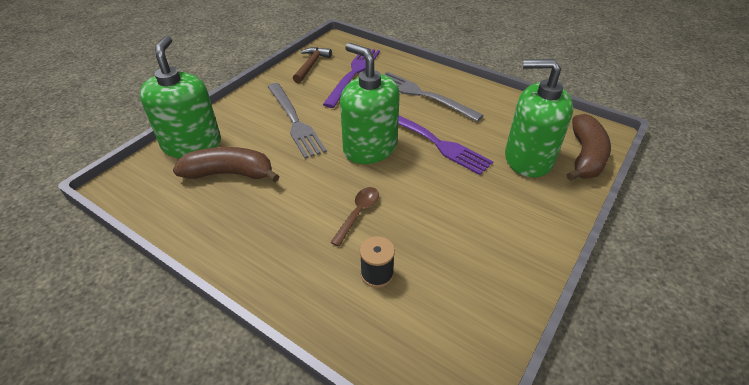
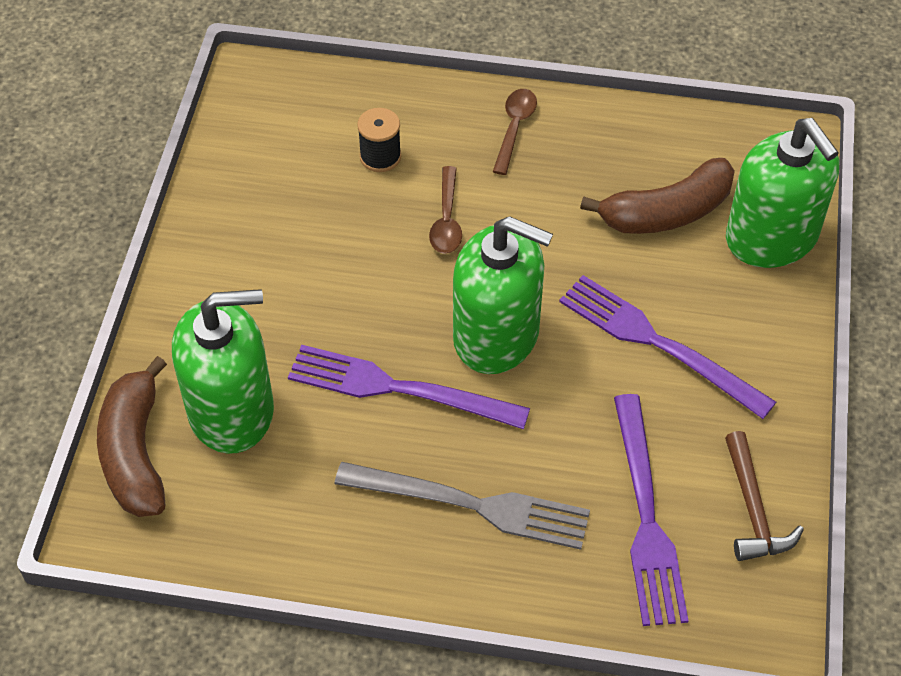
camera: 155 degrees right, 10 degrees up
(269, 259) = (514, 128): none -> brown spoon
(294, 121) = (658, 343): grey fork -> purple fork

